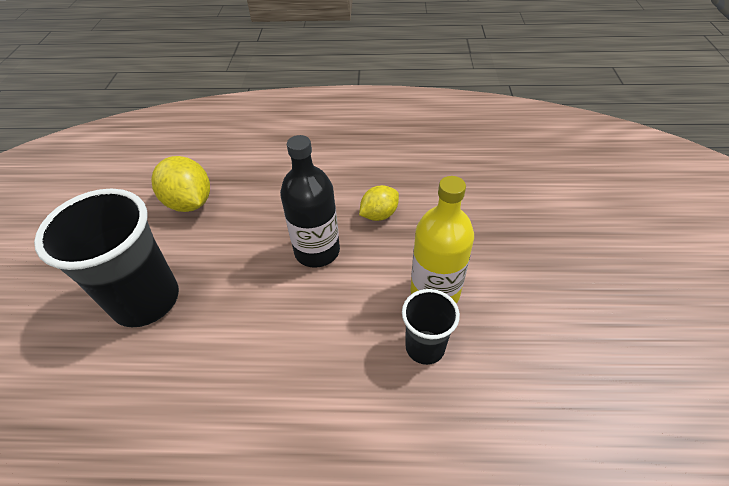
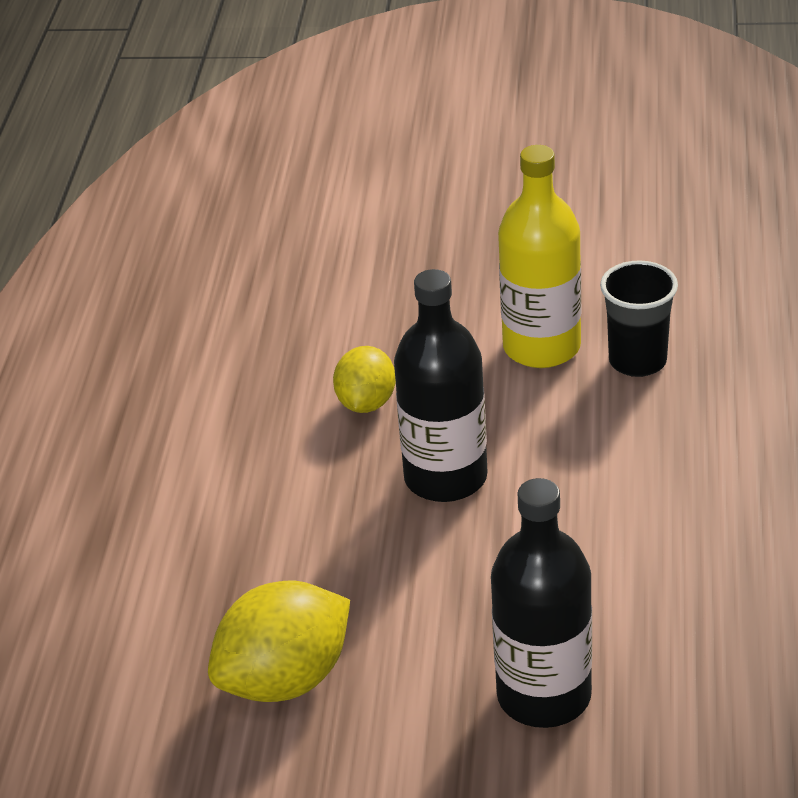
camera: 85 degrees left, 10 degrees down
(146, 300) = (544, 696): black cup -> black bottle
(379, 214) = (366, 403): yellow lemon -> yellow lemon turned 45 degrees clockwise

